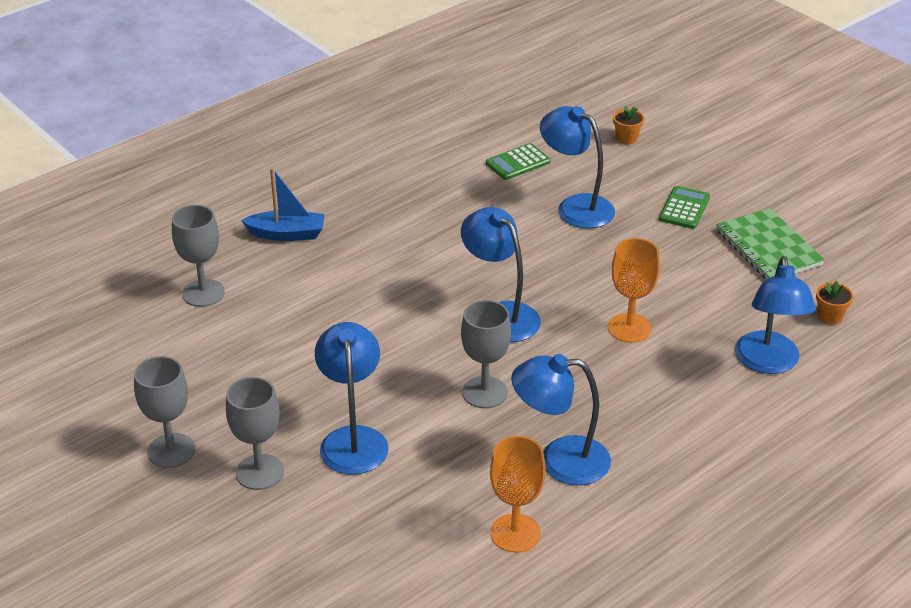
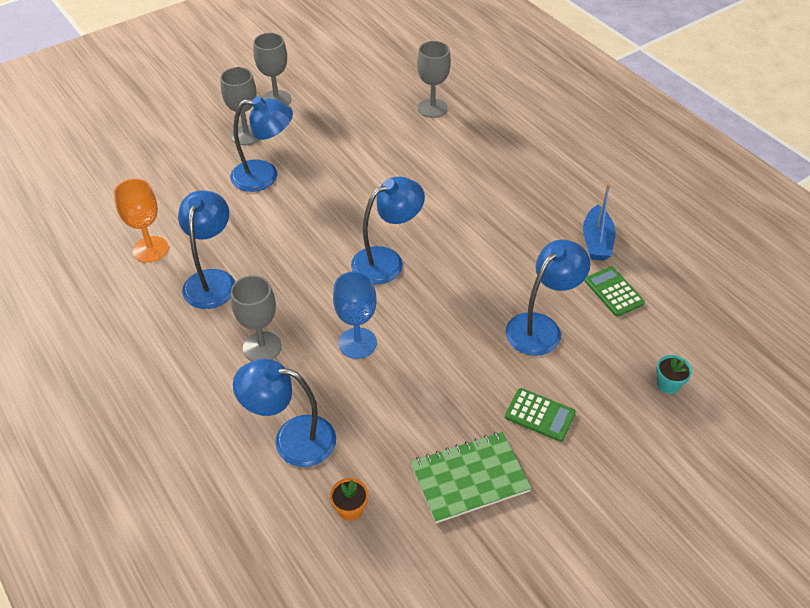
camera: 95 degrees right, 10 degrees up
(287, 234) = (501, 147): blue boat -> blue boat (596, 241)
(485, 392) = (296, 245): grey goblet -> grey goblet (262, 347)
(626, 138) = (668, 384): orange flower pot -> turquoise flower pot
(629, 328) = (357, 343): orange goblet -> blue goblet

